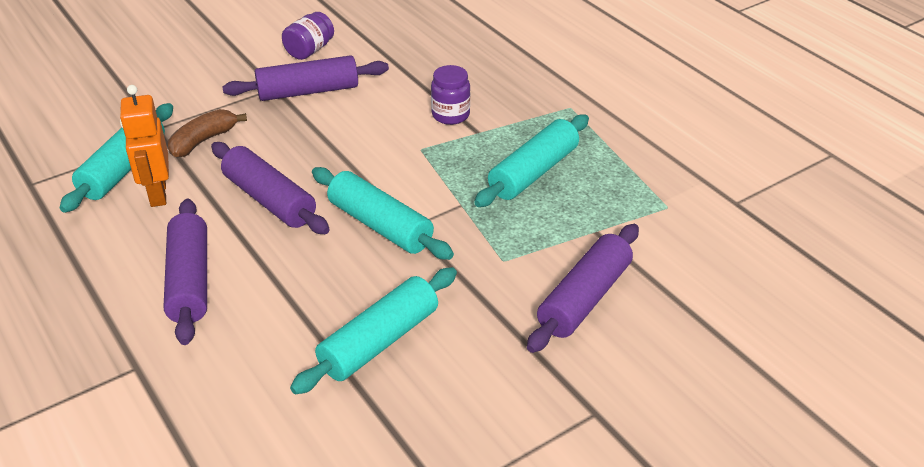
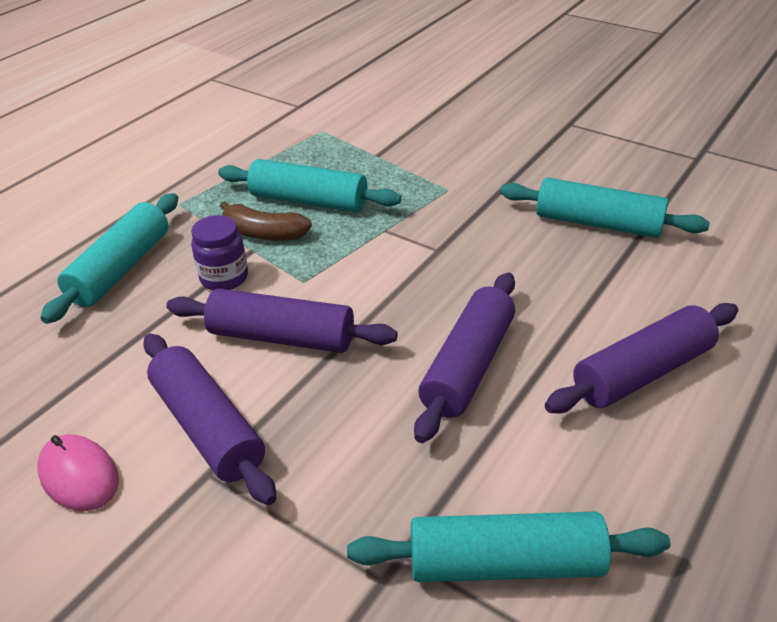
camera: 110 degrees left, 0 degrees up
(157, 194) = (530, 484): orange robot -> none
(203, 141) = (386, 494): brown banana -> brown banana (264, 233)
(309, 50) = (79, 476): purple jar -> pink mouse
(380, 225) = (452, 269): turquoise rolling pin -> turquoise rolling pin (120, 268)
(584, 298) = (463, 146): purple rolling pin -> purple rolling pin (281, 337)

